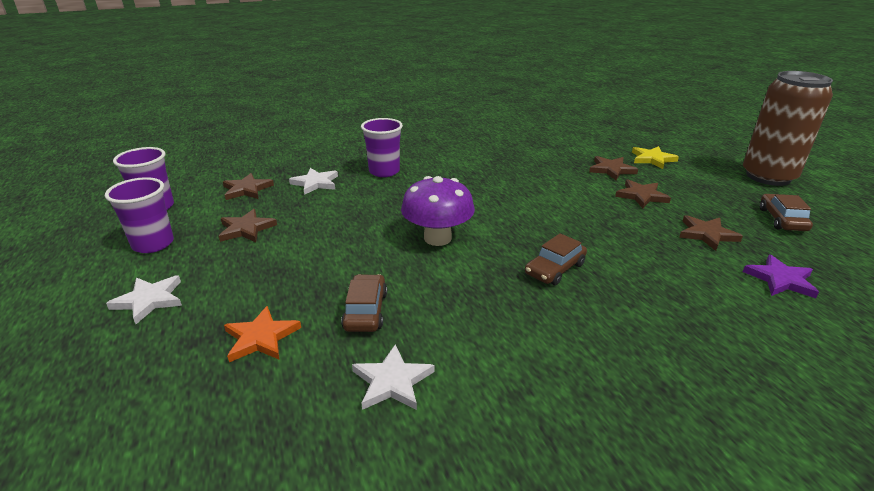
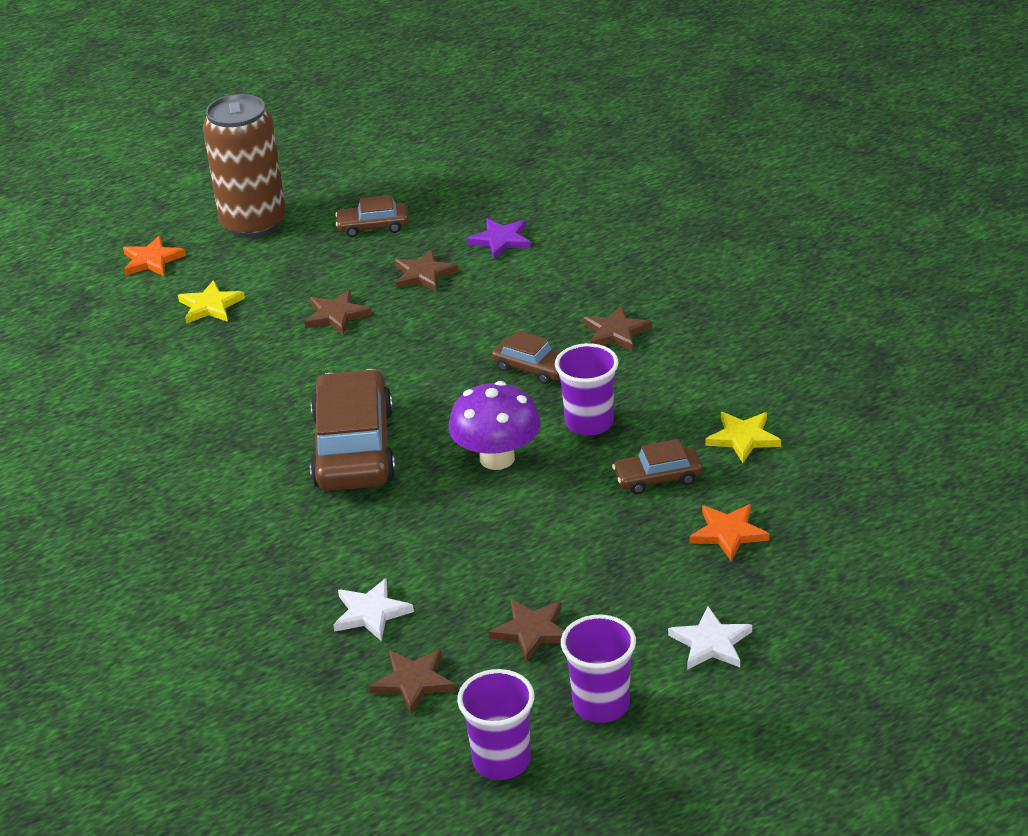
camera: 100 degrees left, 5 degrees up
(384, 171) = (310, 551): purple cup -> purple cup (589, 423)
(392, 381) = (743, 438): white star -> yellow star
(476, 190) = (354, 448): none -> brown car
(611, 170) = (257, 339): brown star -> brown star (615, 332)
(707, 146) = (152, 260): none -> orange star

